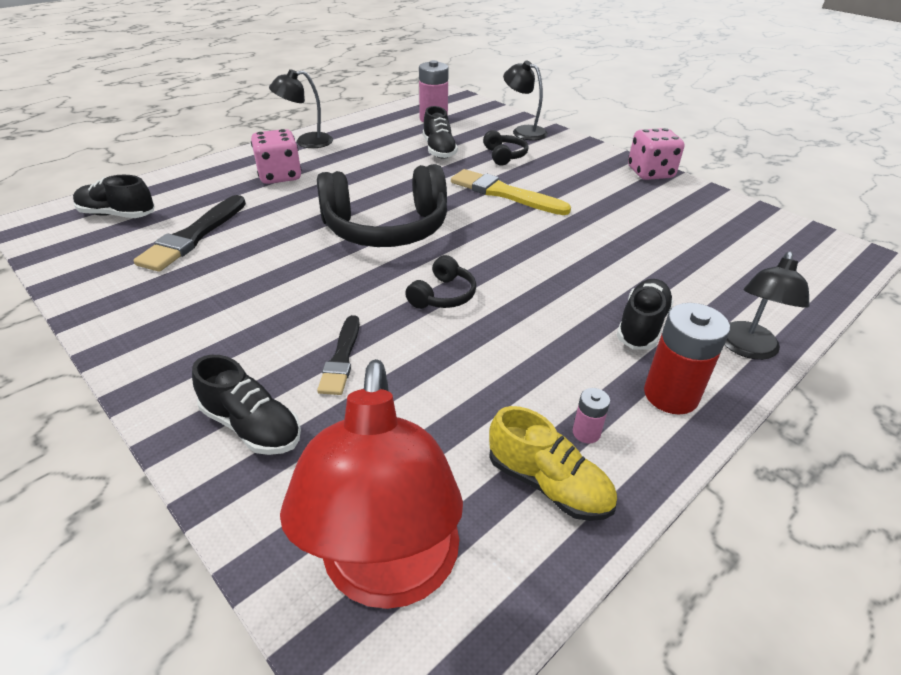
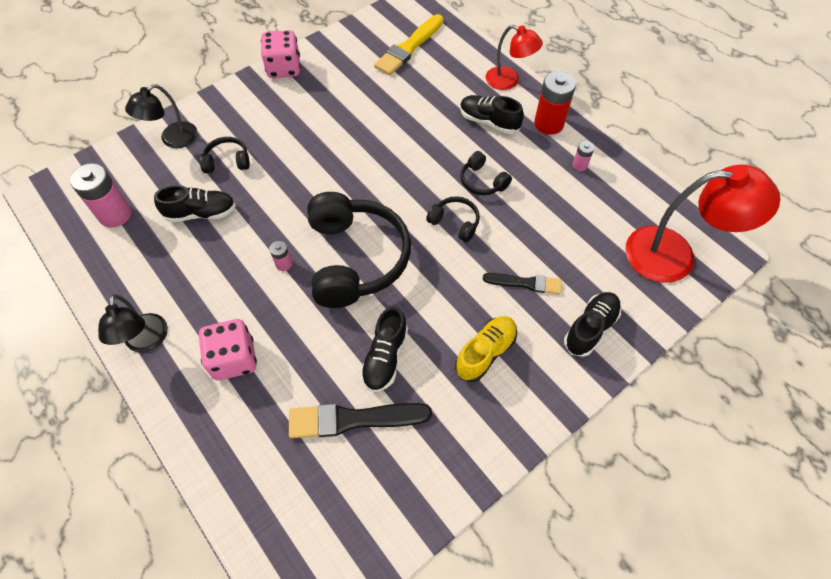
camera: 85 degrees left, 20 degrees up
(117, 215) = (300, 512): black shoe -> black shoe (385, 357)
(194, 236) = (354, 419): black brush -> black brush turned 150 degrees clockwise
(380, 190) = (283, 264): none -> pink battery
(505, 193) = (305, 170): yellow brush -> yellow brush (409, 47)
(520, 319) = (482, 181): none -> black headphones
(548, 484) = (615, 187): yellow shoe -> yellow shoe (485, 352)
(747, 348) = (509, 81): black lamp -> red lamp

